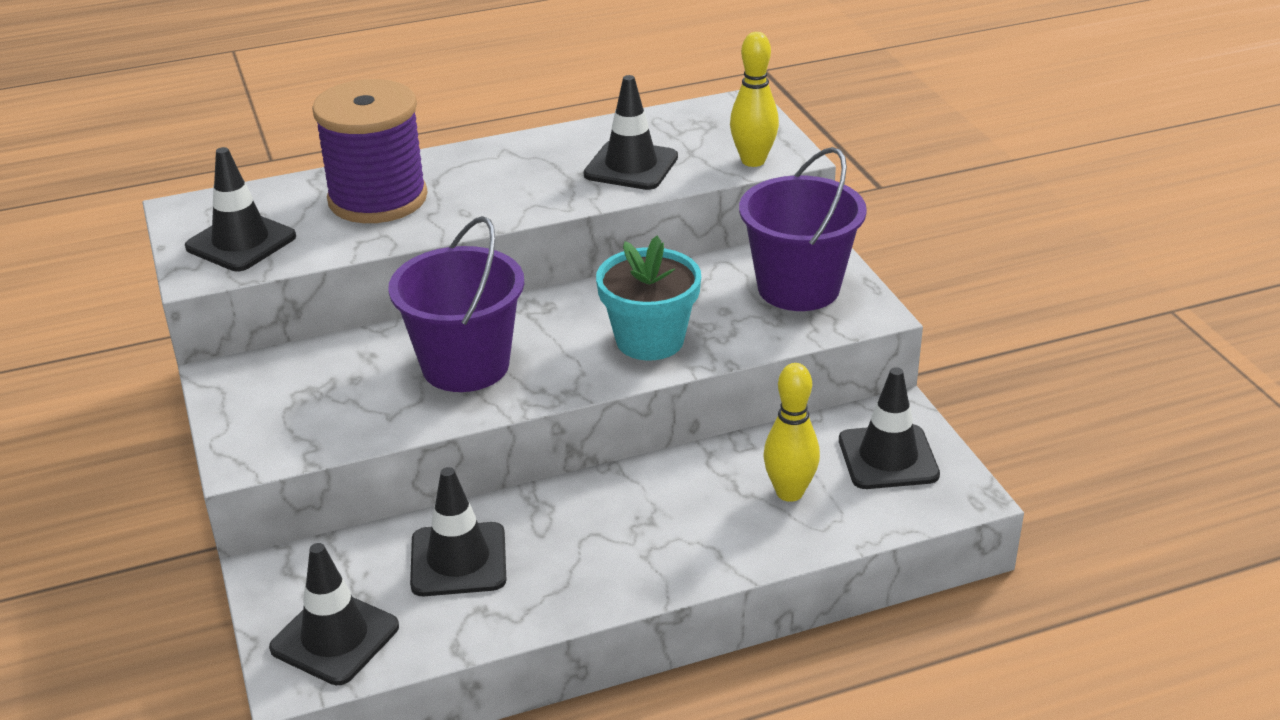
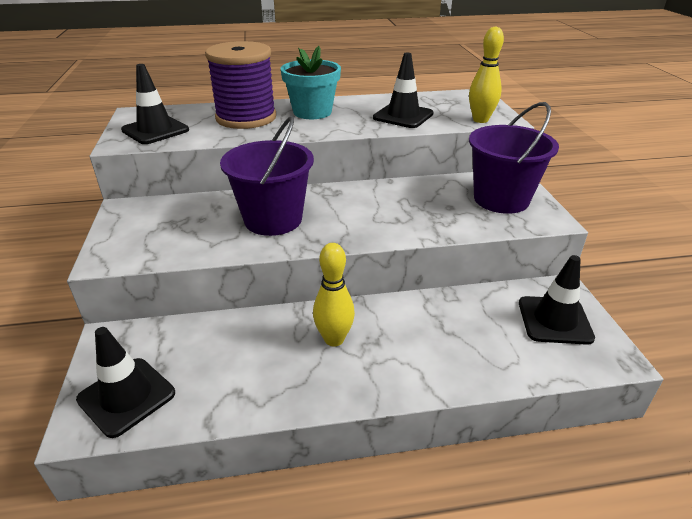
camera: 10 degrees right, 0 degrees up
(458, 560) = (235, 350): black traffic cone -> none
(650, 340) = (397, 219): turquoise flower pot -> turquoise flower pot (312, 112)
(789, 492) = (480, 335): yellow bowling pin -> yellow bowling pin (334, 339)

